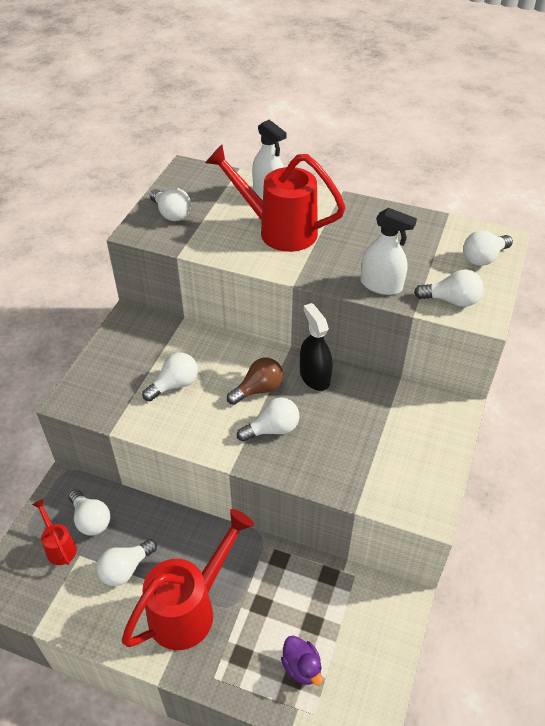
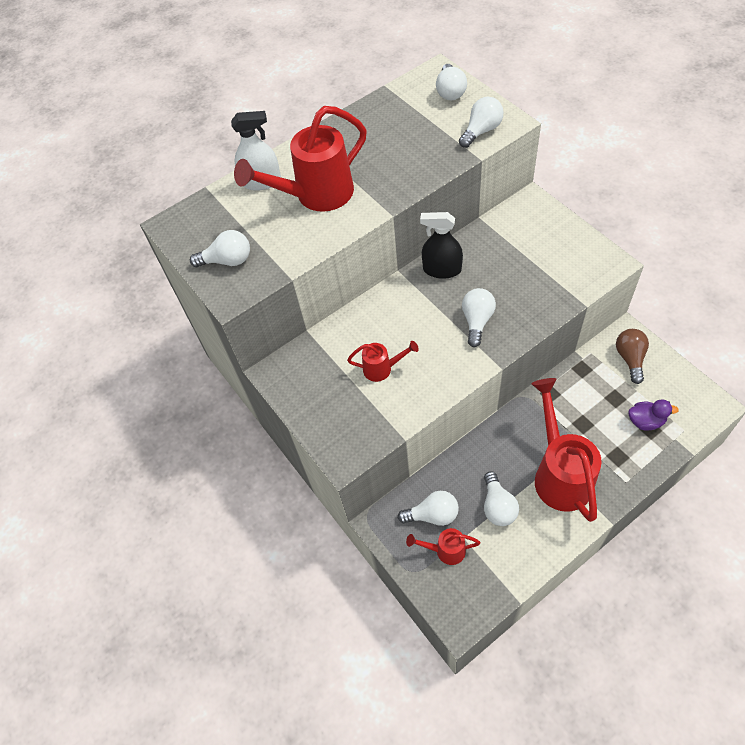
camera: 50 degrees left, 10 degrees up
(174, 385) = (382, 369): white light bulb -> red watering can
(258, 389) = (429, 312): brown light bulb -> brown light bulb (630, 358)
(381, 285) = (434, 162): white spray bottle -> none

